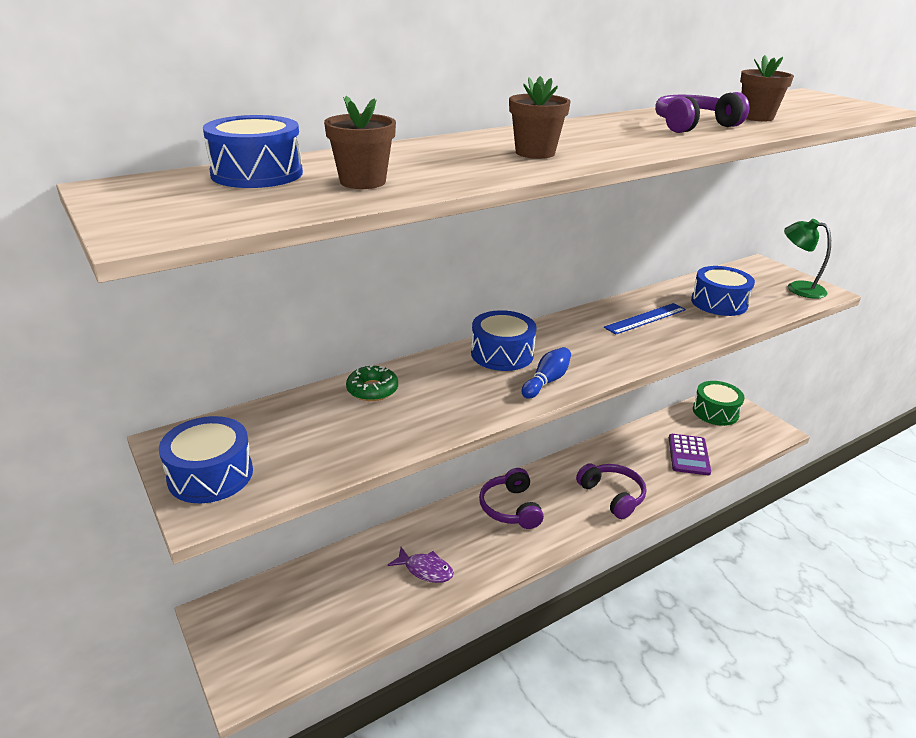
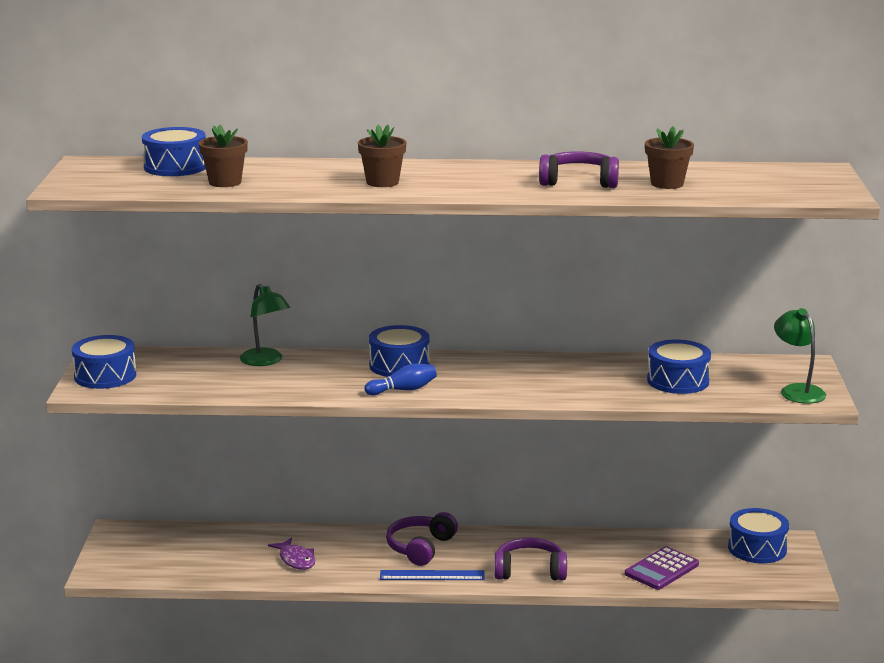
camera: 35 degrees right, 10 degrees down
(372, 389) = (265, 361): green donut -> green lamp
(612, 496) = (530, 571): purple headphones -> purple headphones turned 90 degrees counterclockwise
(645, 318) = (575, 374): blue ruler -> blue ruler (432, 575)
(715, 412) = (757, 548): green drum -> blue drum

